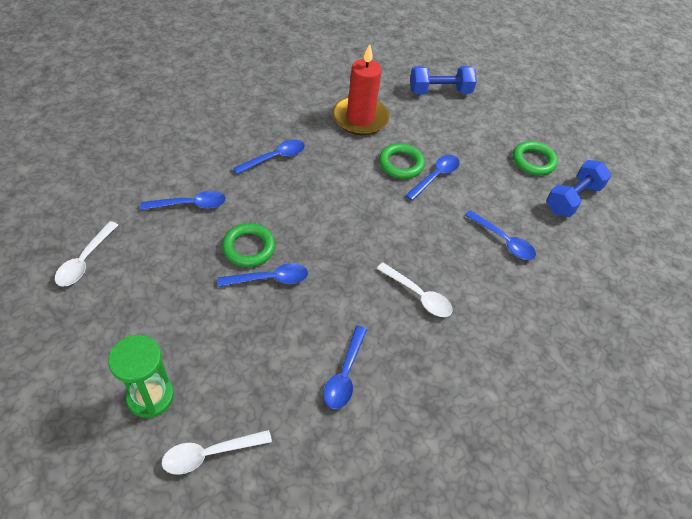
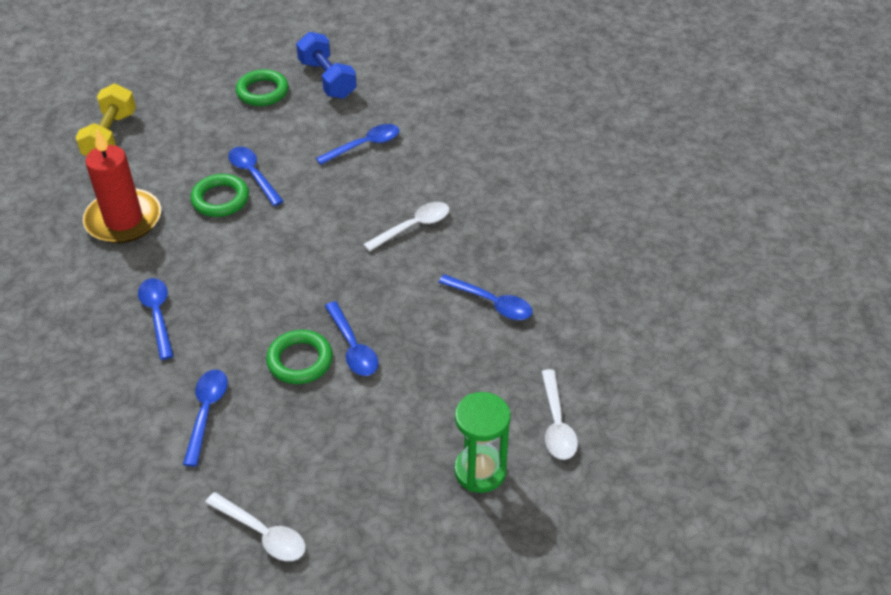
camera: 70 degrees left, 5 degrees down
(269, 279) = (353, 347): blue spoon -> blue spoon turned 150 degrees clockwise
(440, 91) = (110, 136): blue dumbbell -> yellow dumbbell

